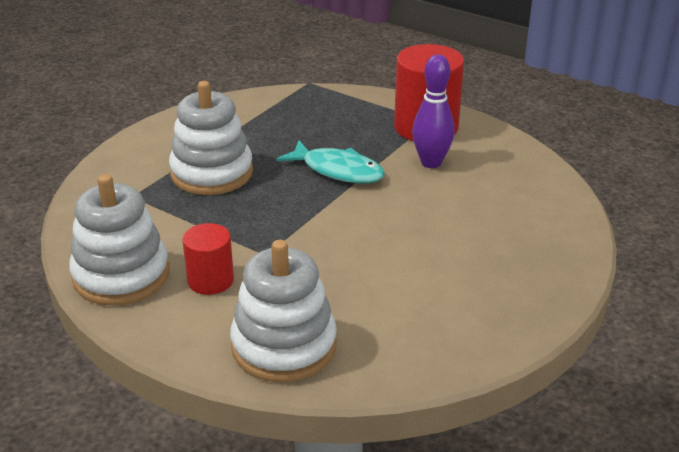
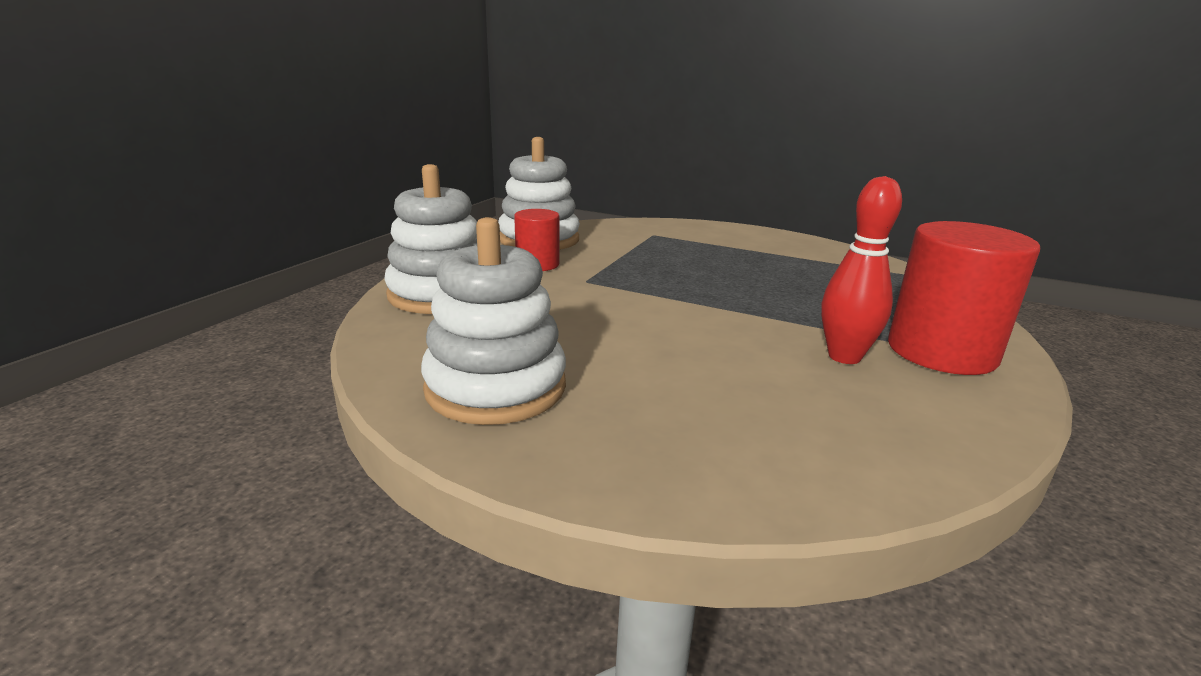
camera: 80 degrees right, 10 degrees down
(212, 173) = (711, 254): white stacking toy -> white stacking toy (496, 387)
(338, 170) = (766, 303): turquoise fish -> none
(431, 162) = (844, 357): purple bowling pin -> red bowling pin

